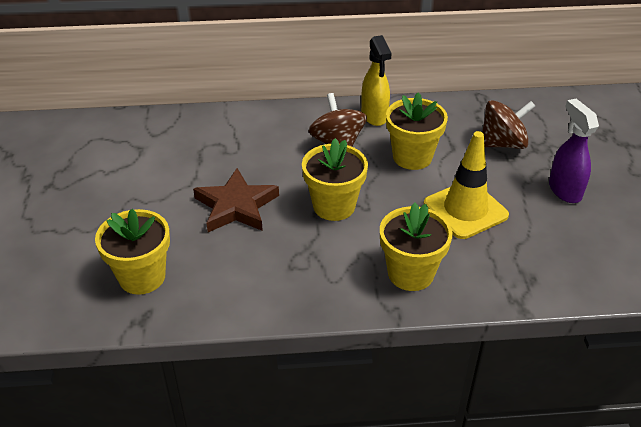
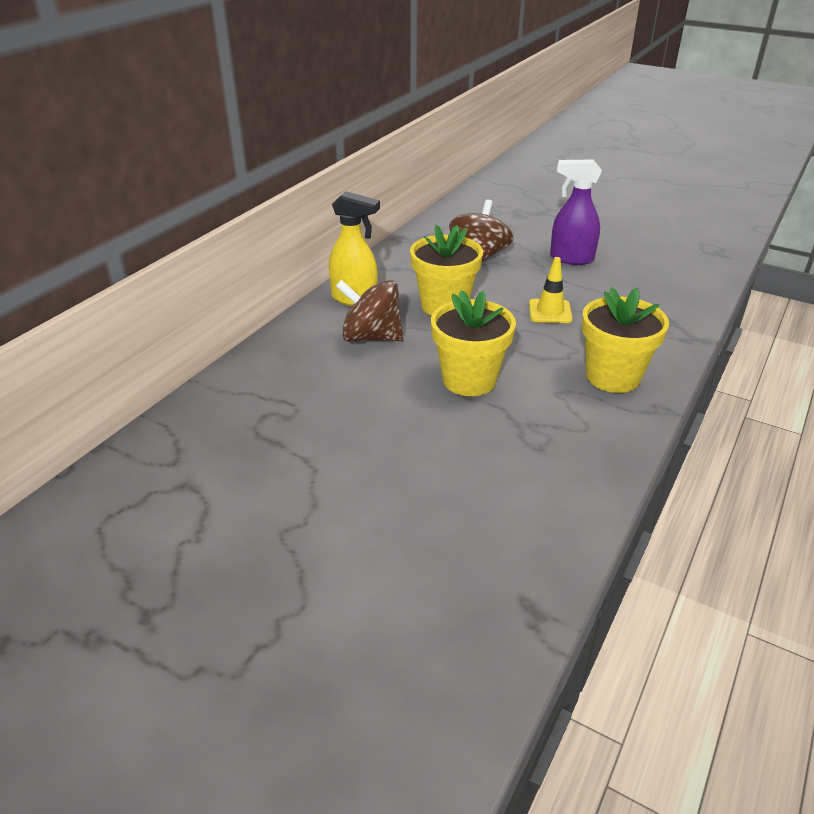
camera: 55 degrees left, 5 degrees down
(142, 277) = (452, 581): yellow flower pot -> none
(236, 206) = (397, 447): brown star -> none
(465, 210) = (550, 311): yellow traffic cone -> yellow traffic cone, size x0.56

